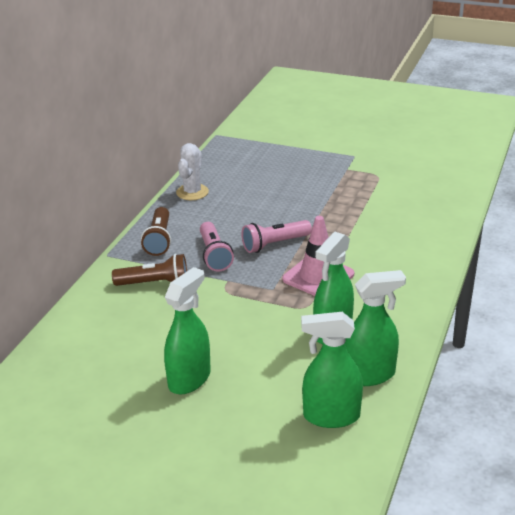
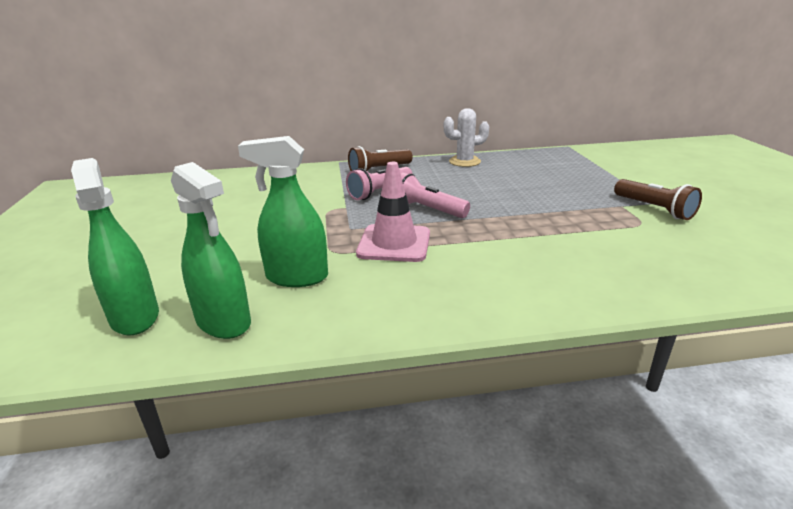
camera: 60 degrees right, 5 degrees down
(155, 283) = (315, 184): brown flashlight -> brown flashlight (654, 209)
(189, 379) = (182, 231): green spray bottle -> none

